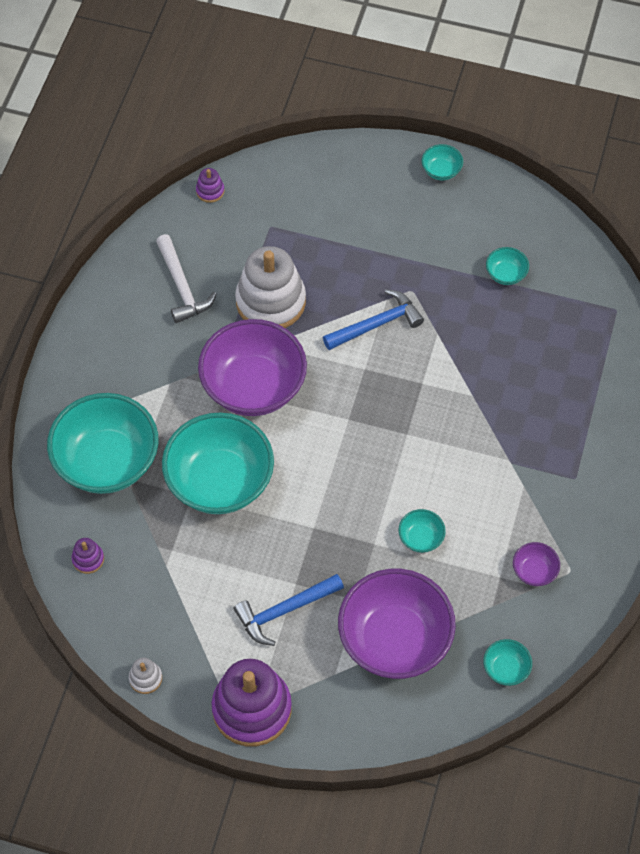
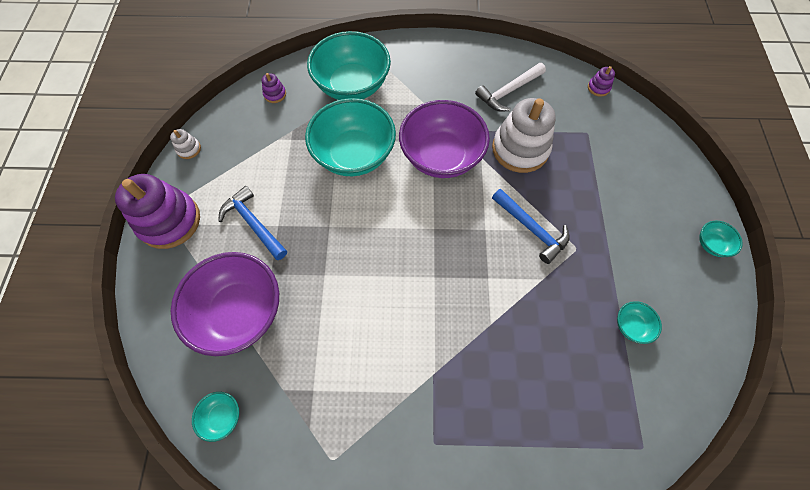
camera: 75 degrees right, 5 degrees up
(421, 538) = (338, 311): turquoise bowl -> none
(534, 571) = (325, 422): purple bowl -> none

